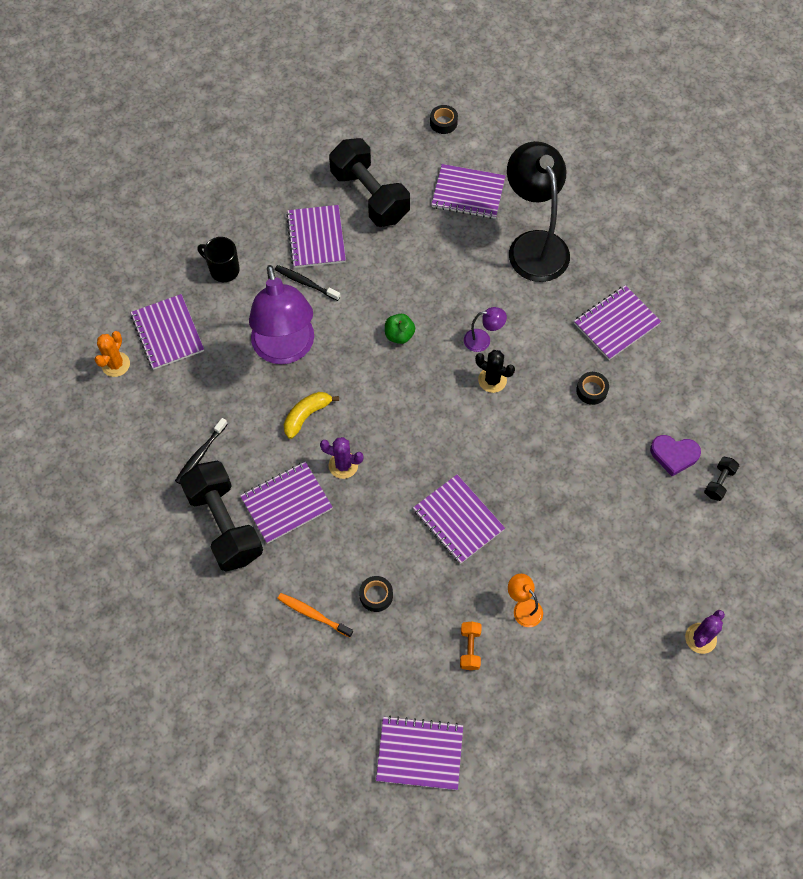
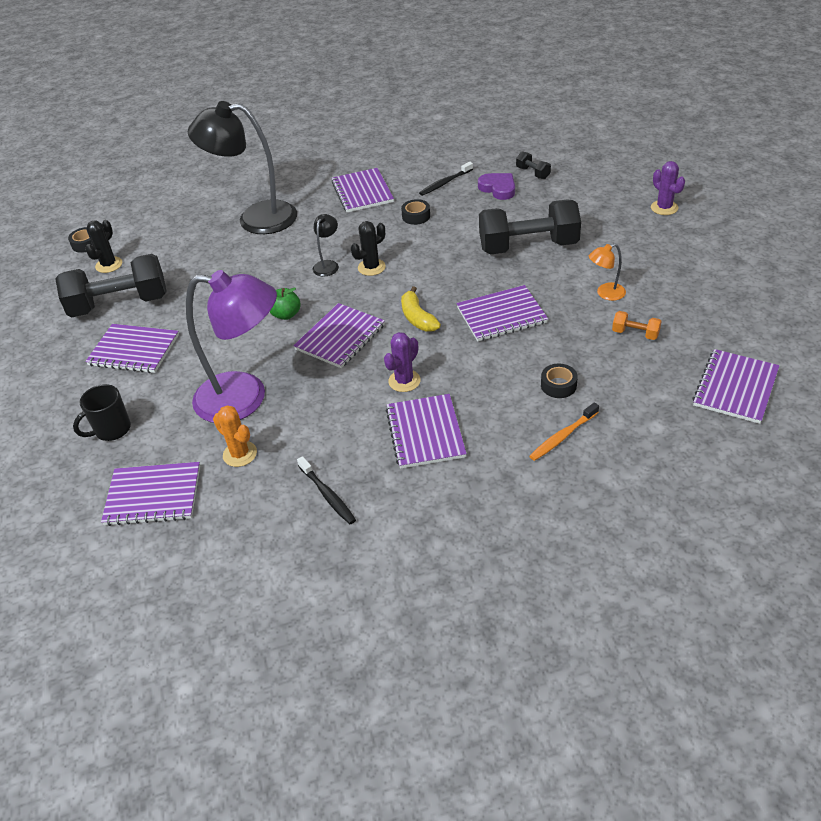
camera: 65 degrees left, 20 degrees down
(115, 364) = (159, 555): orange cactus -> orange cactus (240, 454)
(224, 524) = (426, 490): black dumbbell -> black dumbbell (528, 247)
(306, 283) = (179, 368): black toothbrush -> black toothbrush (445, 183)
(306, 415) = (332, 397): yellow banana -> yellow banana (417, 318)
(420, 158) = (109, 265): none -> black cactus
(468, 193) = (172, 244): purple notebook -> purple notebook (340, 337)
(483, 340) = (328, 265): purple lamp -> black lamp
(674, 455) = (498, 188): purple heart -> purple heart turned 75 degrees counterclockwise

